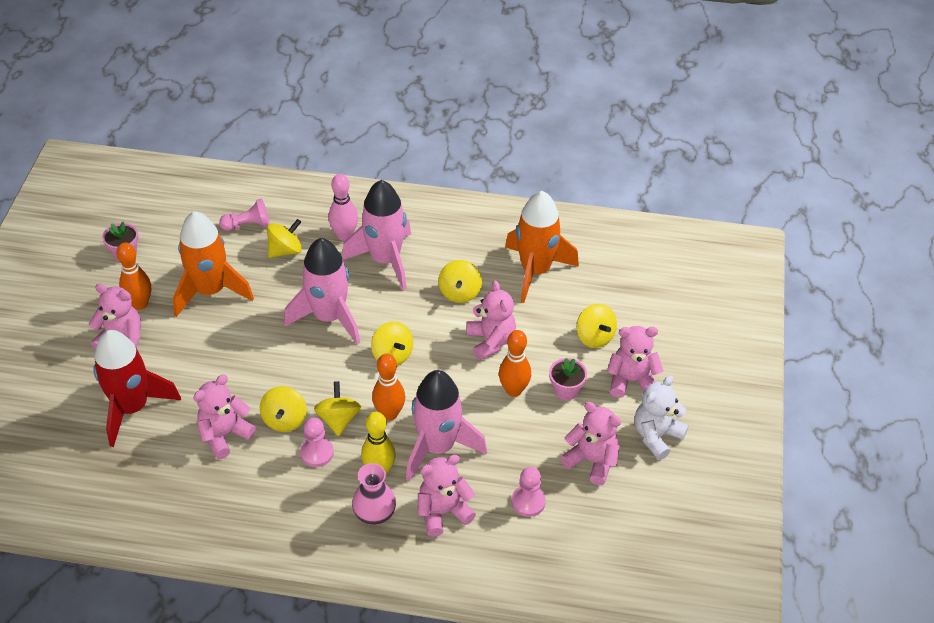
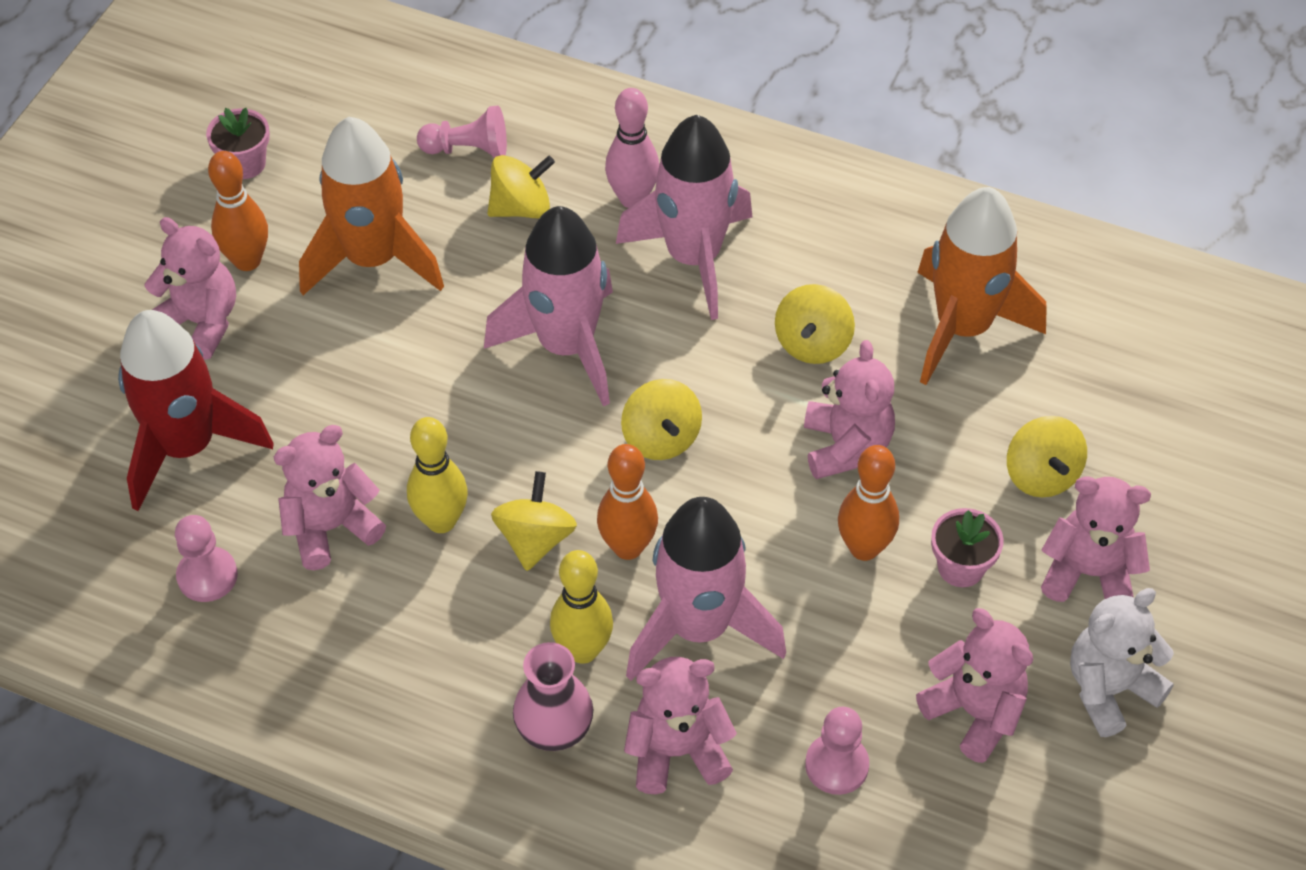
camera: 15 degrees right, 5 degrees up
(285, 419) = (441, 521): yellow spinning top -> yellow bowling pin
(317, 453) = (481, 594): pink pawn -> pink pawn (207, 576)

